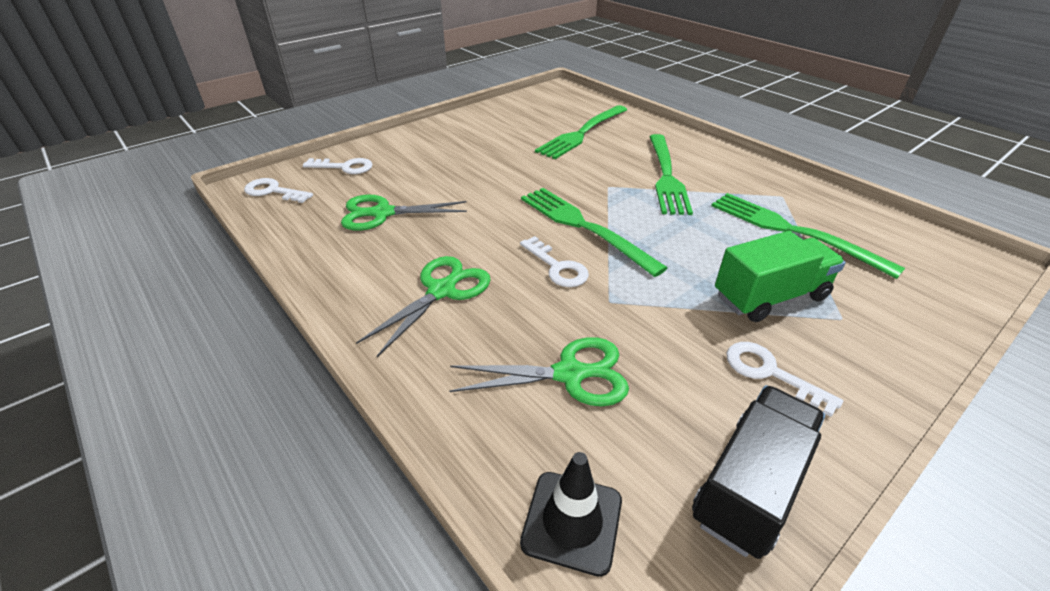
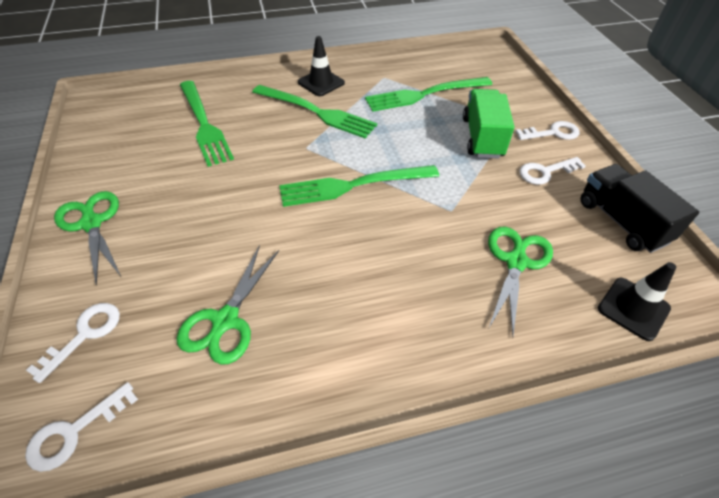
camera: 65 degrees left, 10 degrees up
(441, 291) = (387, 307): green scissors -> green scissors (92, 223)
(557, 267) = (396, 222): white key -> white key (553, 133)
(715, 164) = (321, 83): none -> black traffic cone

